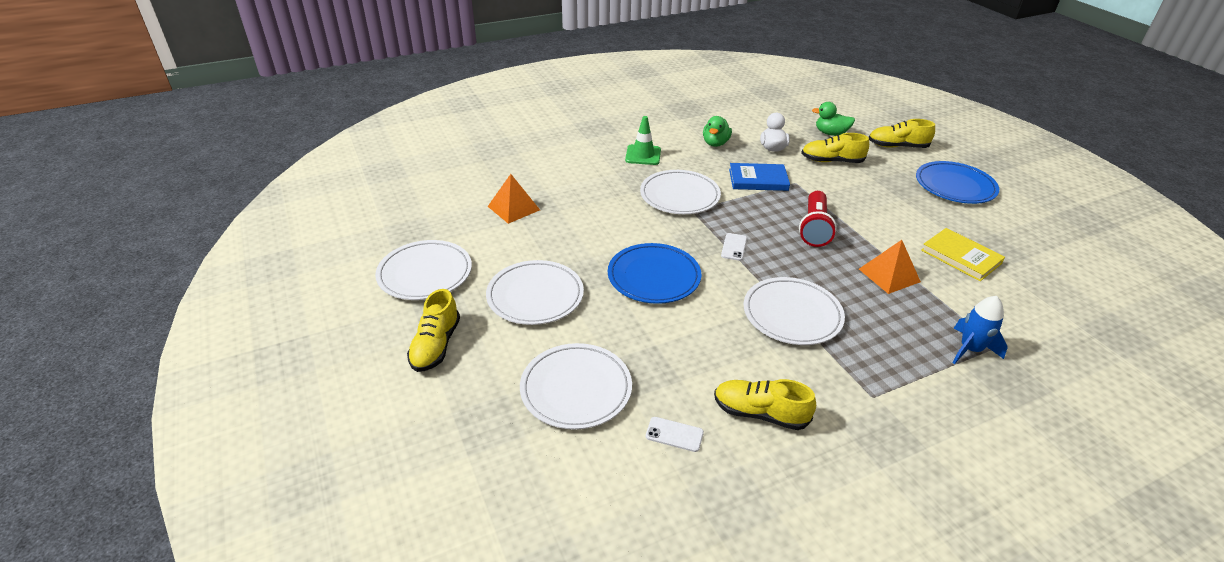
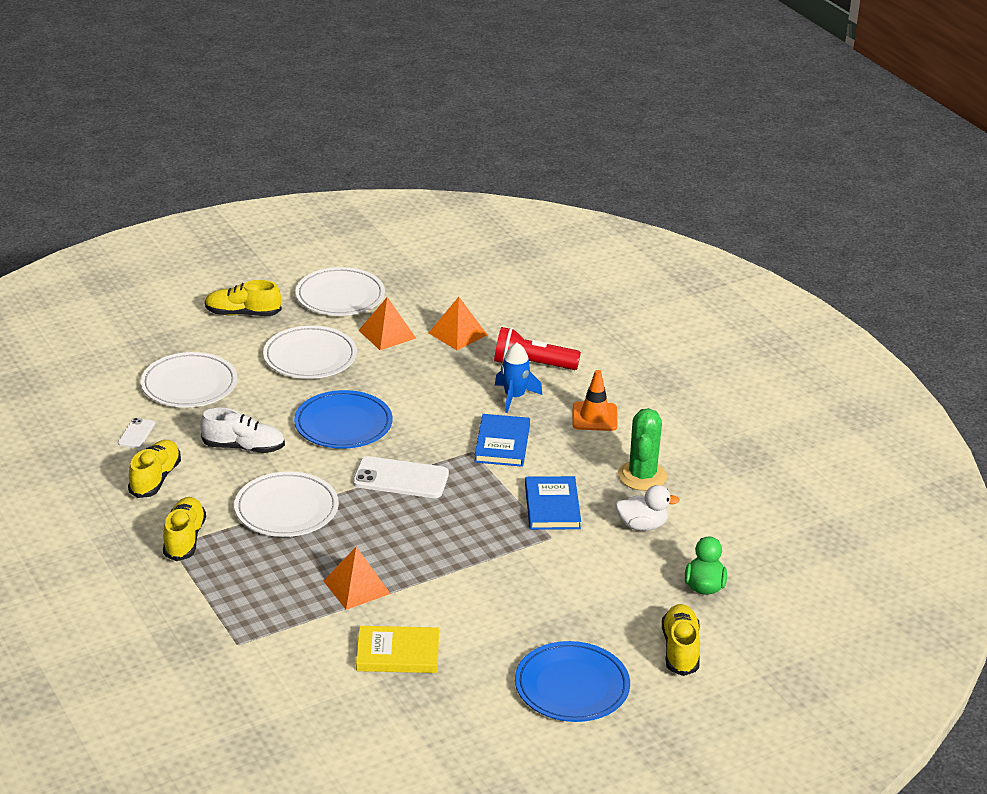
camera: 85 degrees right, 5 degrees down
(504, 246) = (387, 334): none -> orange pyramid
(643, 155) = (594, 417): green traffic cone -> orange traffic cone
(679, 196) = (502, 443): white plate -> blue book
(695, 343) = (243, 447): none -> white shoe
(715, 143) = (642, 476): green duck -> green cactus
(734, 247) = (401, 478): white phone -> white phone, size x1.94
(814, 228) = (445, 541): red flashlight -> red flashlight (532, 364)
(831, 161) = (617, 576): yellow shoe -> yellow shoe (184, 539)
(961, 257) = (397, 653): yellow book -> yellow book turned 45 degrees clockwise
(970, 349) = (233, 623): blue rocket -> blue rocket (514, 397)

